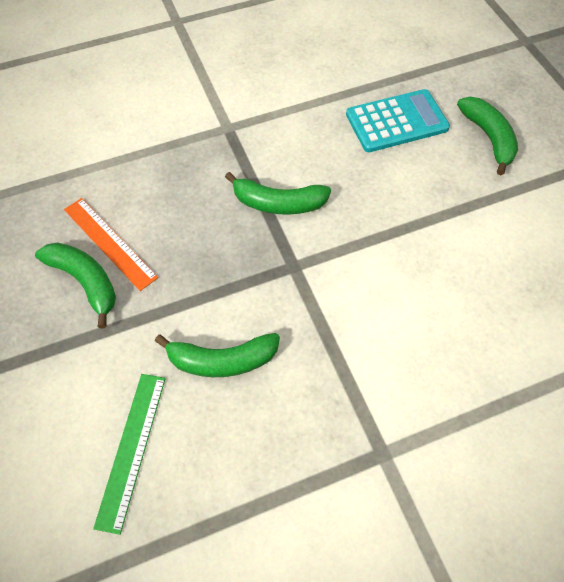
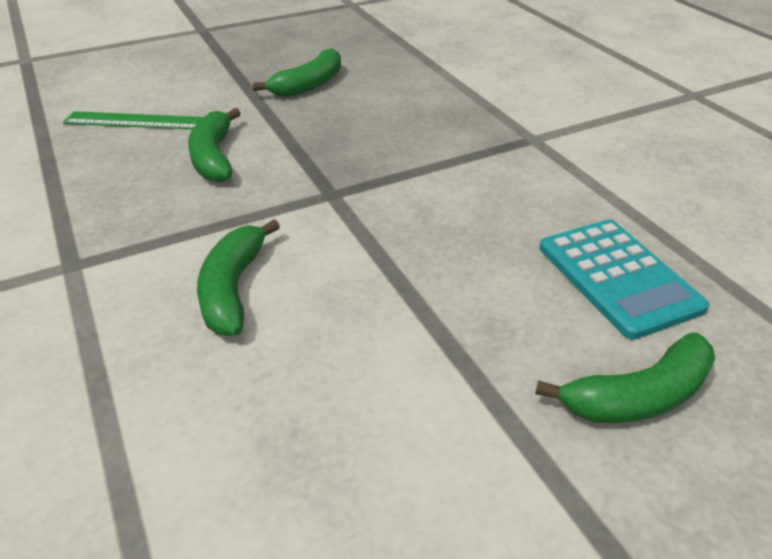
camera: 85 degrees right, 20 degrees down
(109, 243) = (354, 90): orange ruler -> none
(278, 203) = (424, 179): green banana -> green banana (233, 288)

